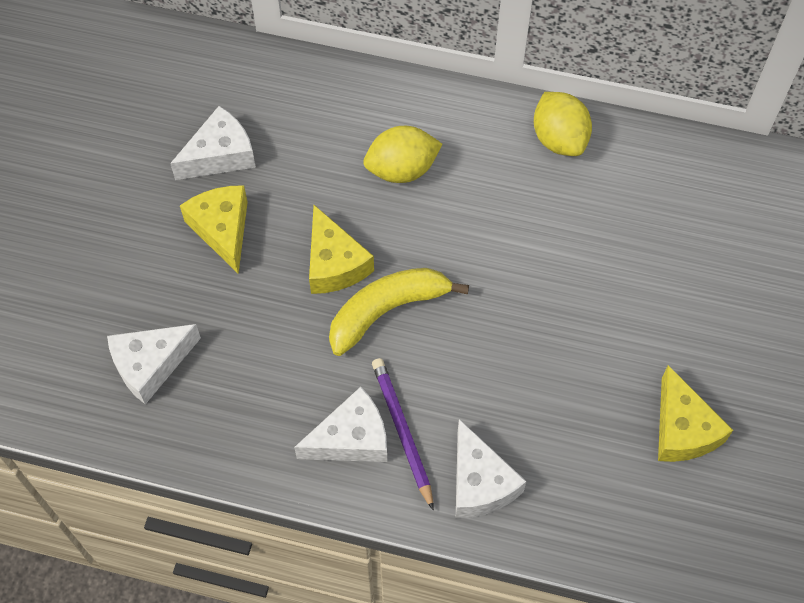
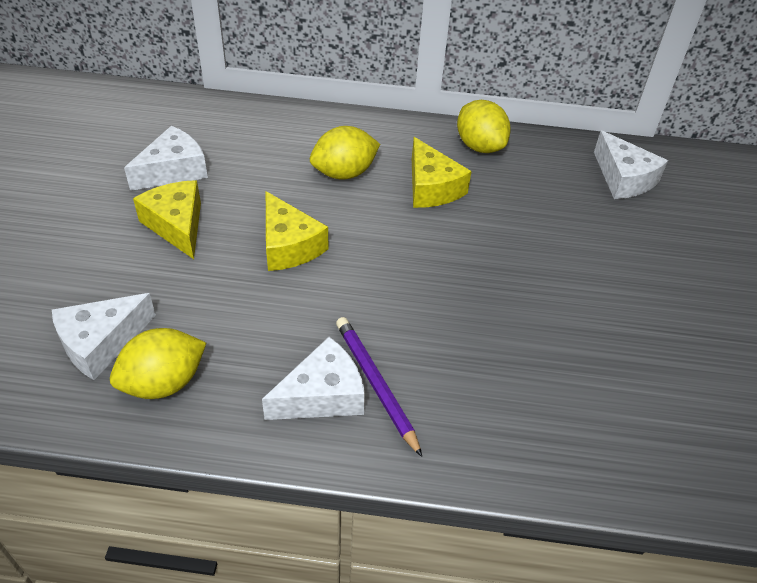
camera: 10 degrees left, 15 degrees down
(208, 412) = (164, 383): none -> yellow lemon
(387, 311) = (345, 280): yellow banana -> none
(479, 482) = (466, 426): white cheese -> white cheese (623, 178)
(682, 429) = (657, 360): yellow cheese -> yellow cheese (431, 187)

